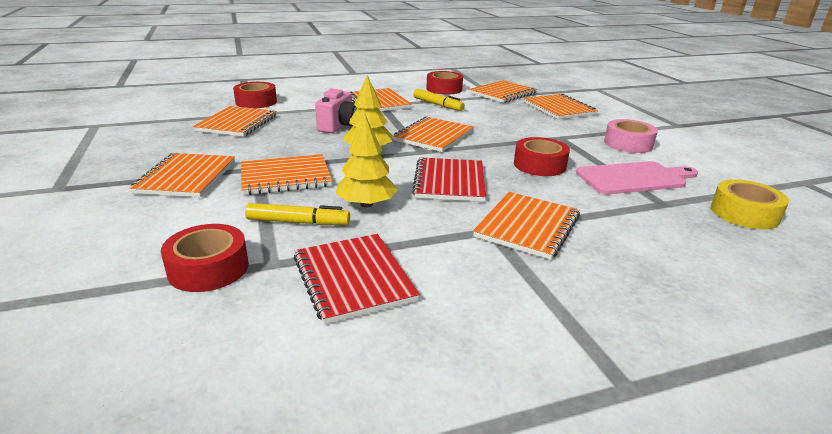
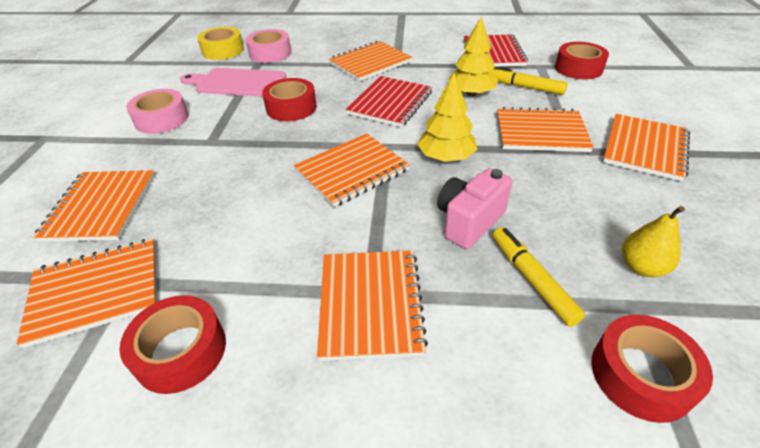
camera: 155 degrees left, 15 degrees up
(237, 123) = (641, 267): orange notebook -> yellow pear
(437, 105) = (268, 265): yellow marker -> yellow marker (532, 279)
(678, 219) = (270, 53): none -> pink tape

